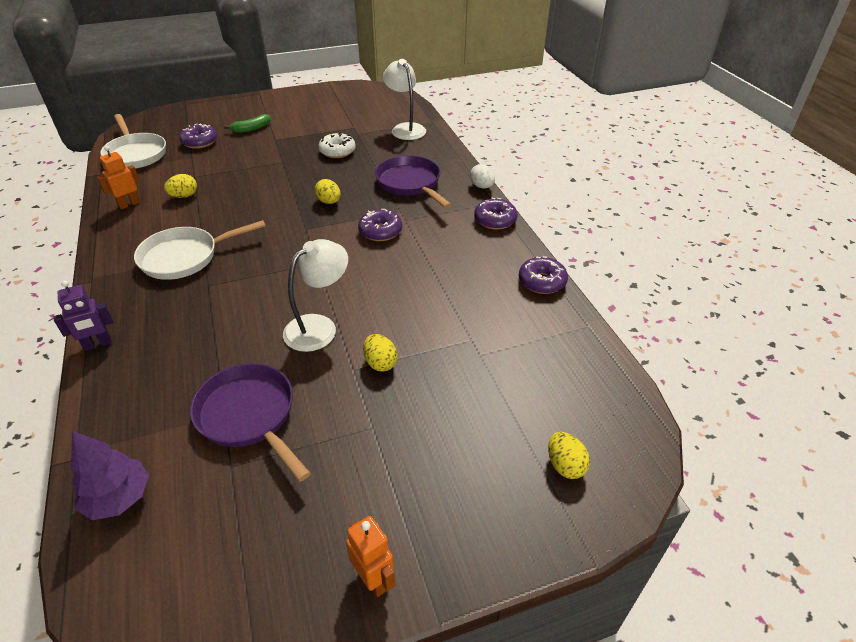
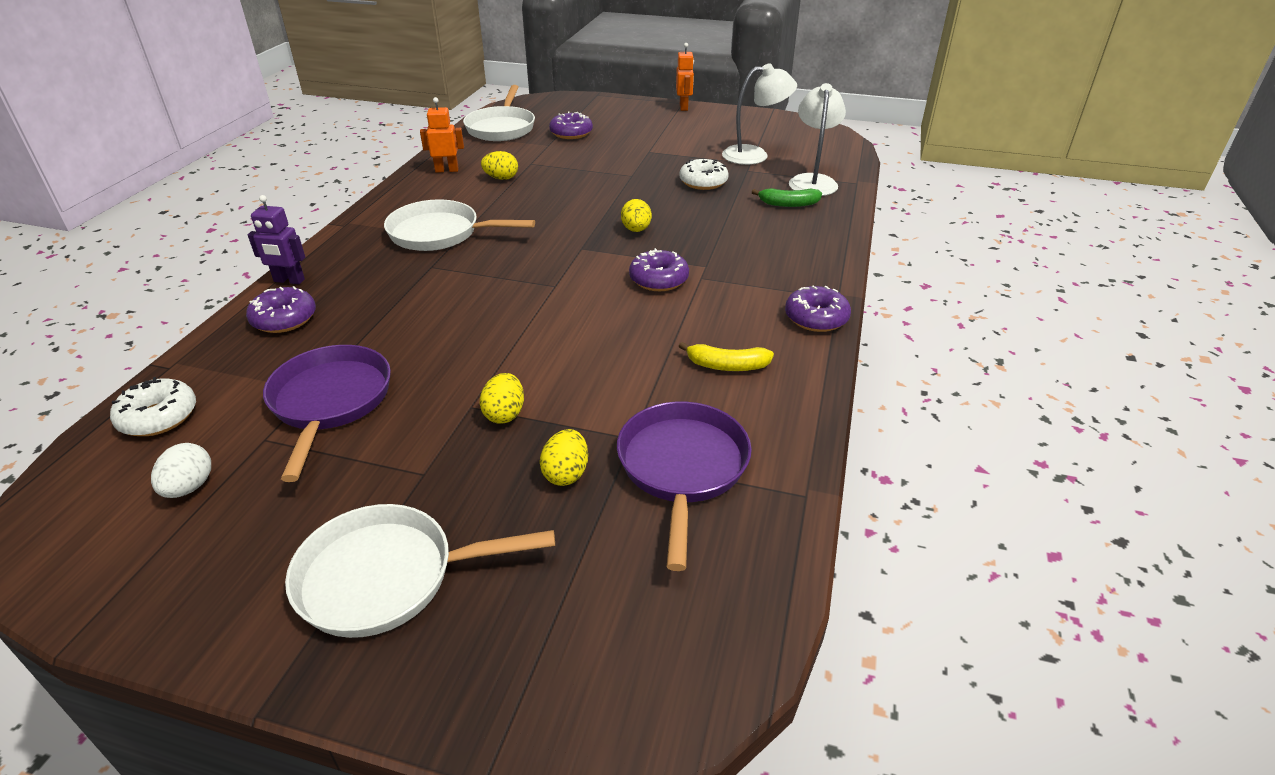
camera: 35 degrees right, 5 degrees down
(119, 498) = (158, 417): purple tree -> white donut
(251, 129) = (636, 134): green banana -> green banana (788, 204)
(319, 327) = (486, 349): white lamp -> white lamp (754, 155)
(374, 578) = (253, 624): orange robot -> orange robot (684, 107)
(410, 183) = (751, 241): purple pan -> purple pan (682, 468)
(423, 499) = (387, 577): none -> white pan
(477, 271) = (727, 366): none -> yellow banana
(482, 186) = (841, 274): white egg -> white egg (189, 487)
(542, 282) = (799, 413): purple donut -> purple donut (284, 319)
(565, 465) = (581, 641): yellow egg -> yellow egg (566, 473)

